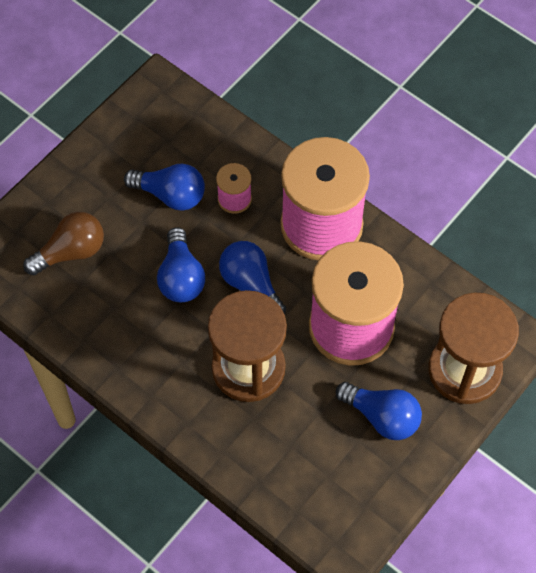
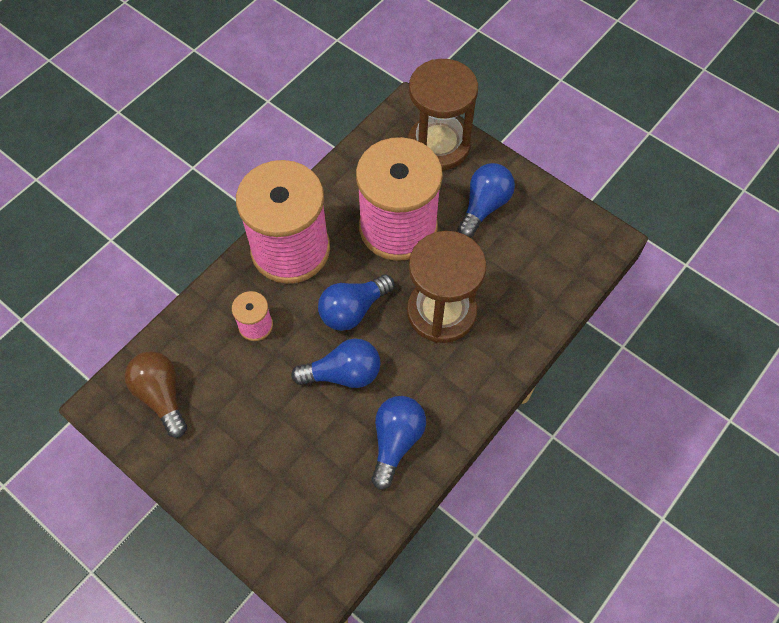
camera: 90 degrees left, 0 degrees up
(71, 252) = (310, 486): brown light bulb -> brown light bulb (161, 396)
(170, 195) = (246, 386): blue light bulb -> blue light bulb (396, 441)

